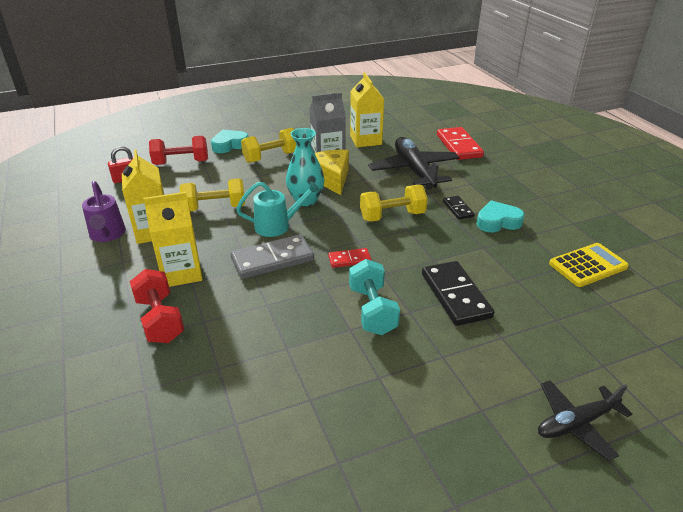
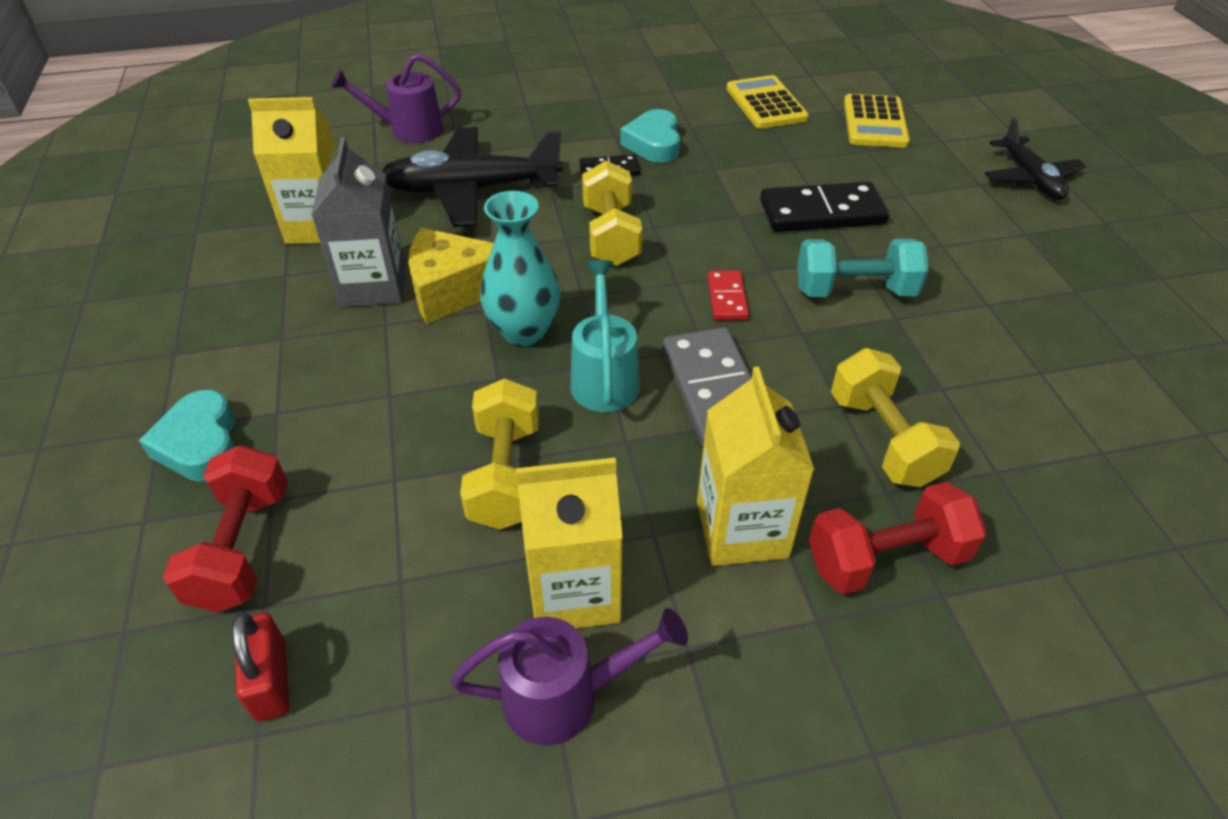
camera: 80 degrees left, 10 degrees up
(271, 157) = (313, 370): yellow dumbbell -> yellow dumbbell (883, 439)
(458, 146) = (408, 130): red domino -> purple watering can
(603, 324) = (875, 122): none -> yellow calculator

